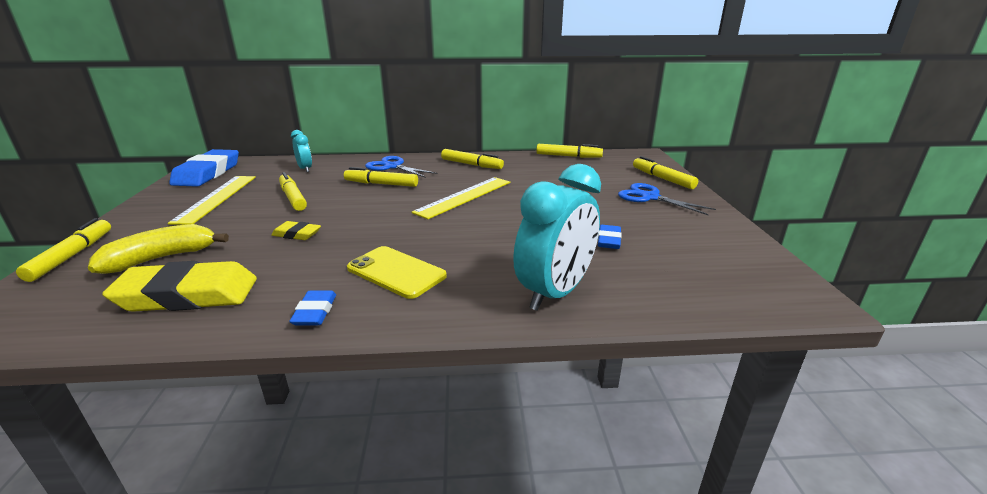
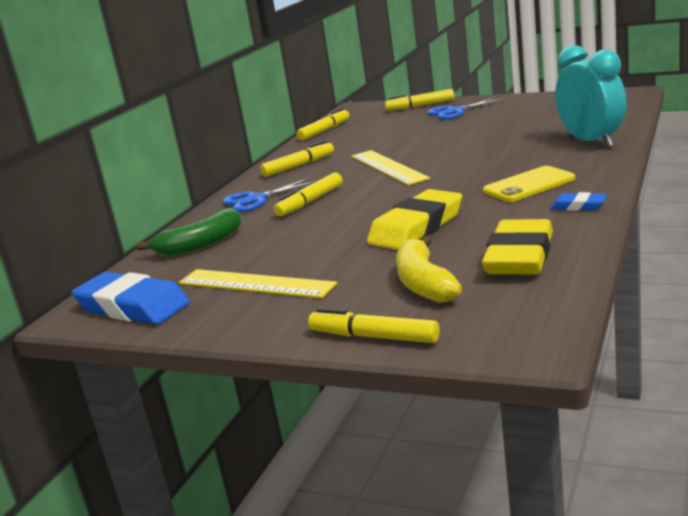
camera: 60 degrees left, 5 degrees down
(293, 198) = (304, 240): yellow marker -> none
(297, 234) = (416, 228): yellow eraser -> yellow eraser, size x2.06
(305, 169) = (200, 245): turquoise clock -> green banana
(609, 240) = (522, 126): blue eraser -> none

